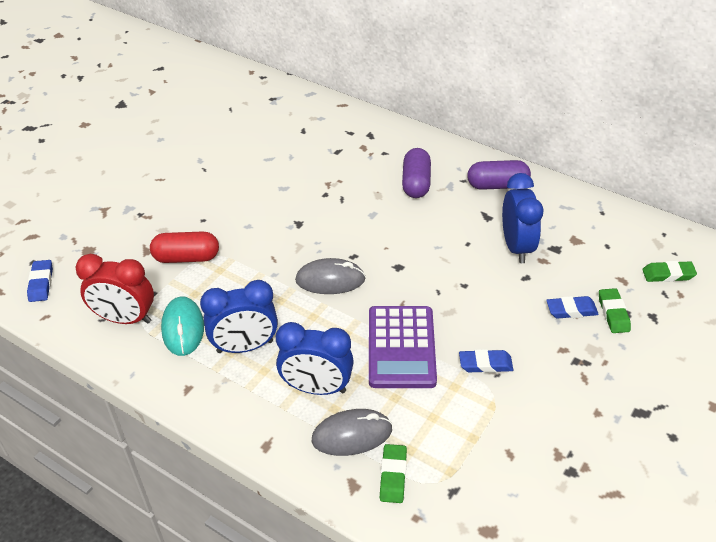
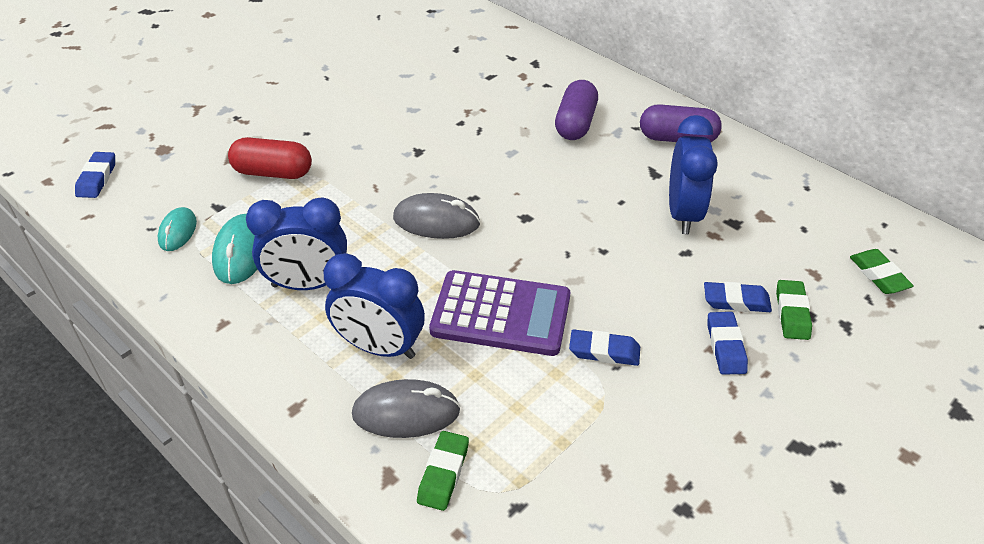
camera: 10 degrees right, 0 degrees up
(125, 319) = (178, 231): red clock -> turquoise mouse
(401, 347) = (501, 314): purple calculator -> purple calculator turned 90 degrees counterclockwise
(572, 346) = (725, 346): none -> blue eraser
(668, 274) = (878, 275): green eraser -> green eraser turned 60 degrees clockwise

